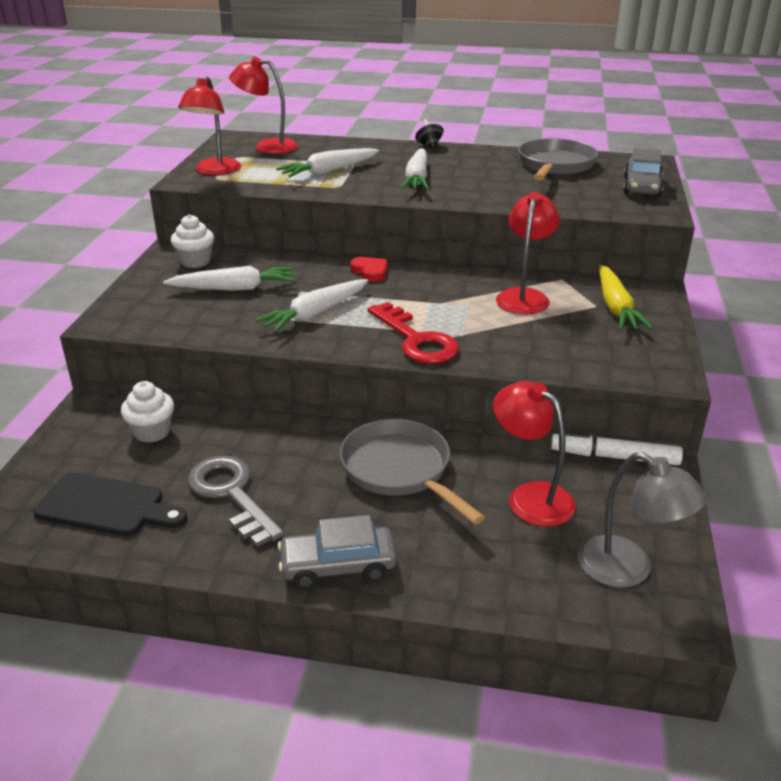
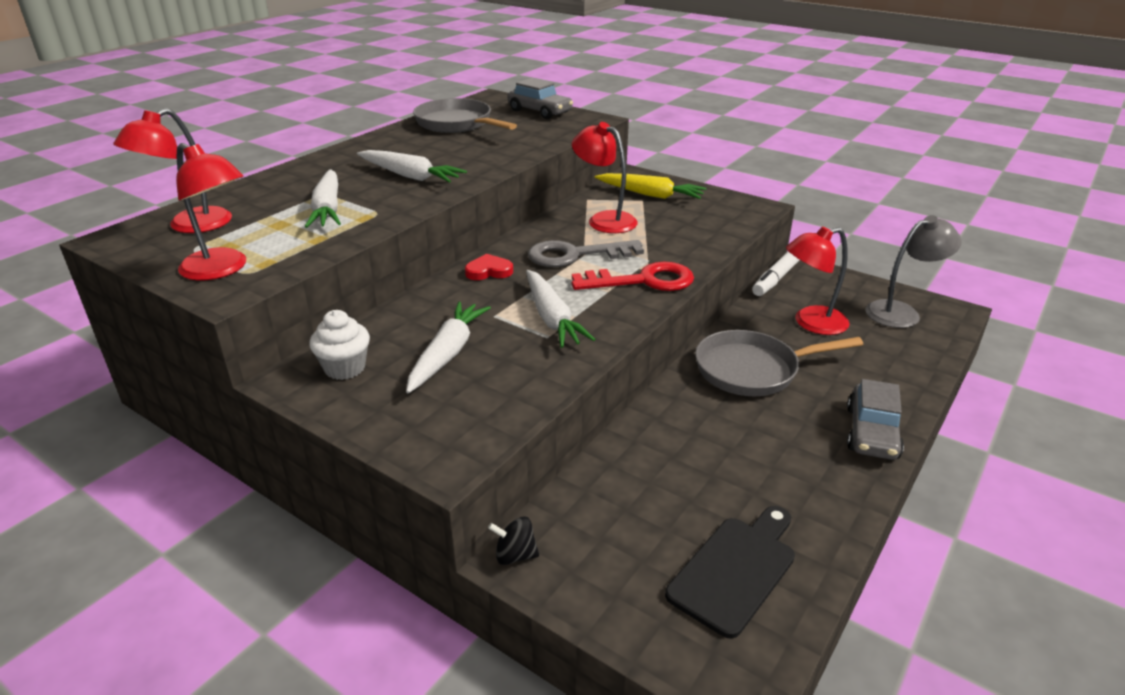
camera: 65 degrees left, 0 degrees up
(152, 432) = (608, 511): white cupcake -> none
(231, 494) = (749, 473): grey key -> grey key (575, 255)
(429, 146) = (330, 153): black spinning top -> black spinning top (515, 555)

